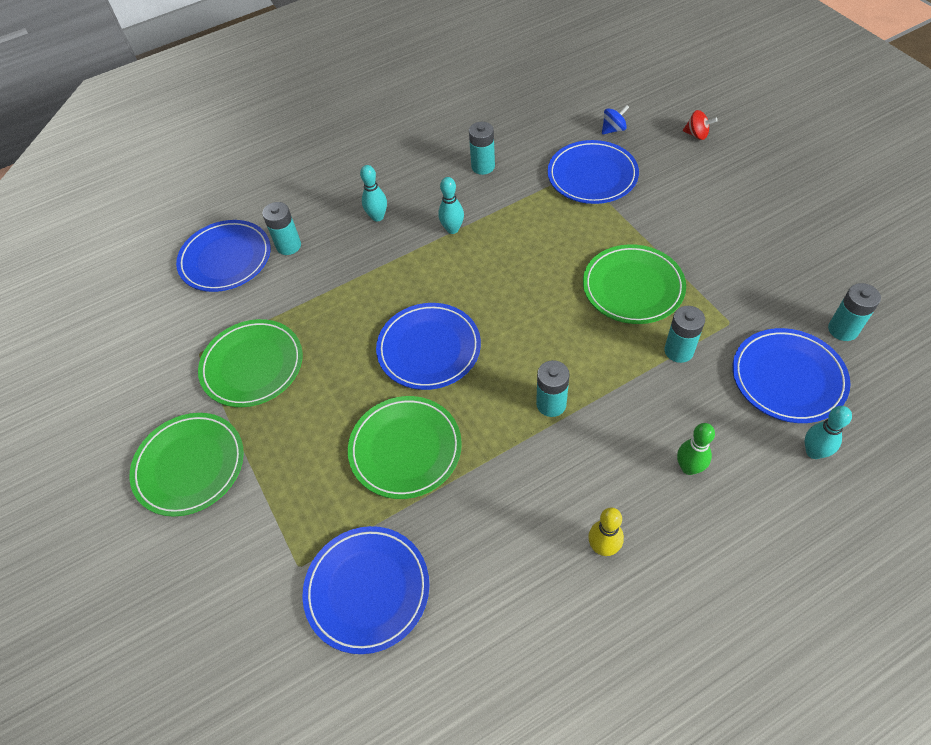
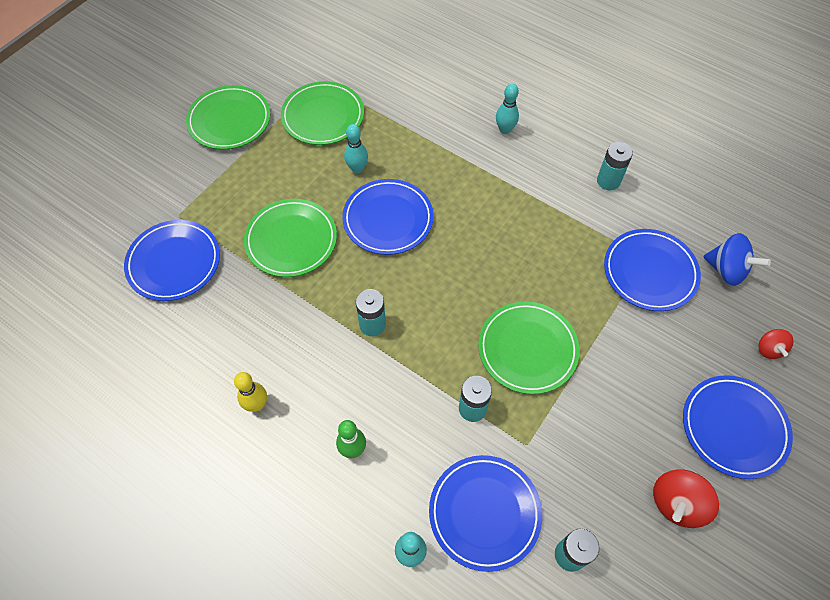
camera: 60 degrees right, 5 degrees up
(226, 259) = (410, 55): blue plate -> blue plate (734, 427)
(288, 246) = (443, 86): turquoise battery -> none
(452, 229) = (520, 187): turquoise bowling pin -> turquoise bowling pin (357, 168)
(613, 129) = (726, 270): blue spinning top -> blue spinning top, size x1.64
(814, 242) = (677, 503): none -> red spinning top

